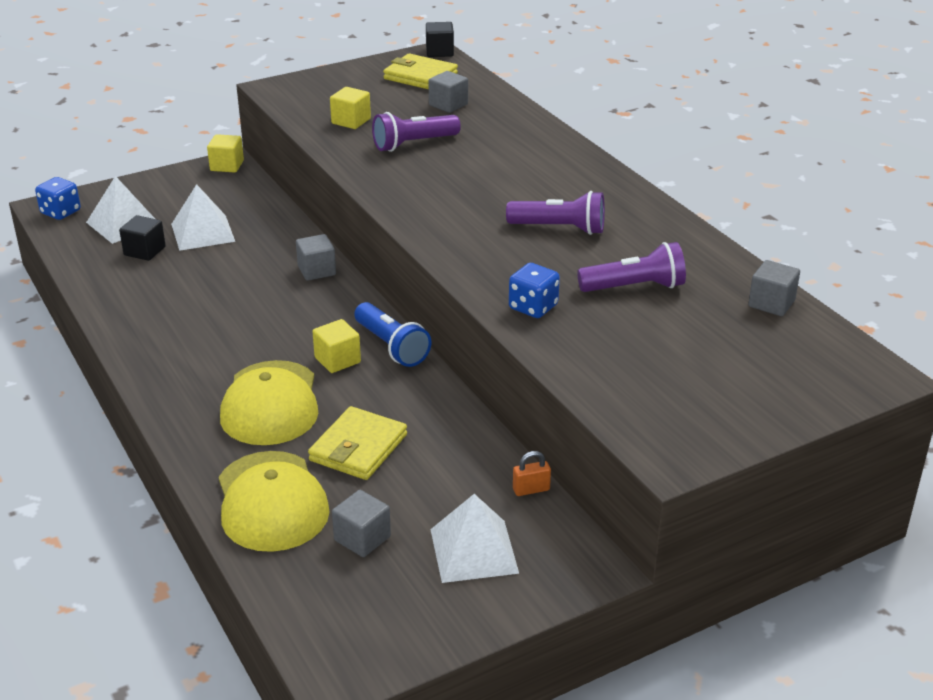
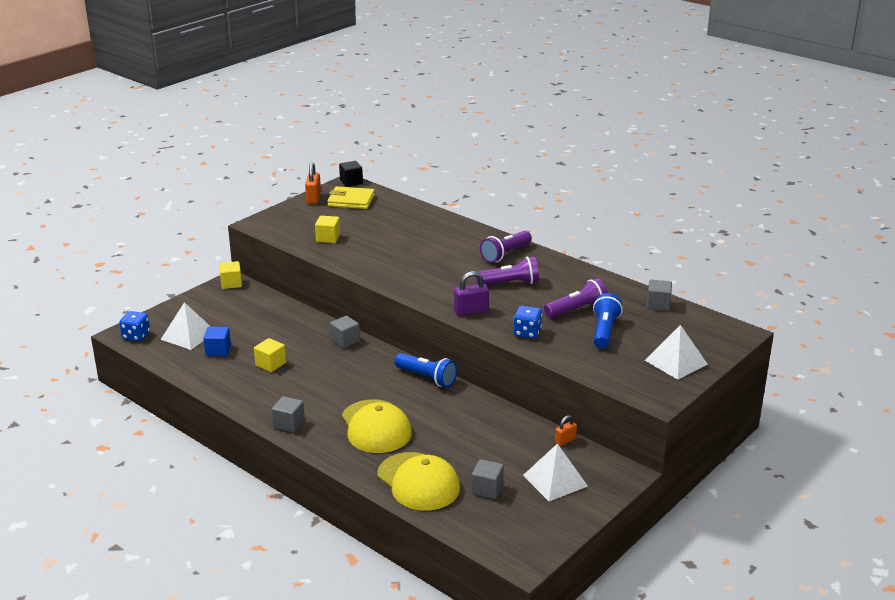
camera: 20 degrees left, 5 degrees down
(144, 251) = (218, 350): black cube -> blue cube
(203, 232) = (249, 331): white pyramid -> white pyramid (676, 362)
(337, 360) = (399, 392): yellow cube -> yellow cube (270, 364)
(358, 448) = (448, 440): yellow wallet -> none
(373, 66) = (313, 198): none -> orange padlock
(413, 144) = (380, 246): purple flashlight -> purple flashlight (505, 254)
(448, 105) = (384, 217): grey cube -> grey cube (289, 424)
(472, 259) = (471, 311): none -> purple padlock
(656, 328) = (604, 331): none -> blue flashlight

